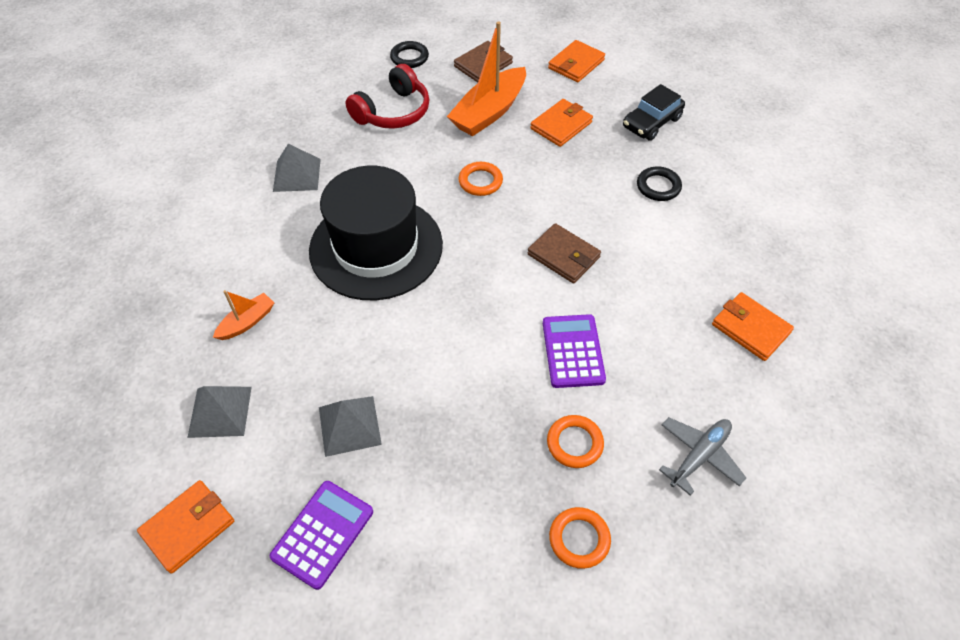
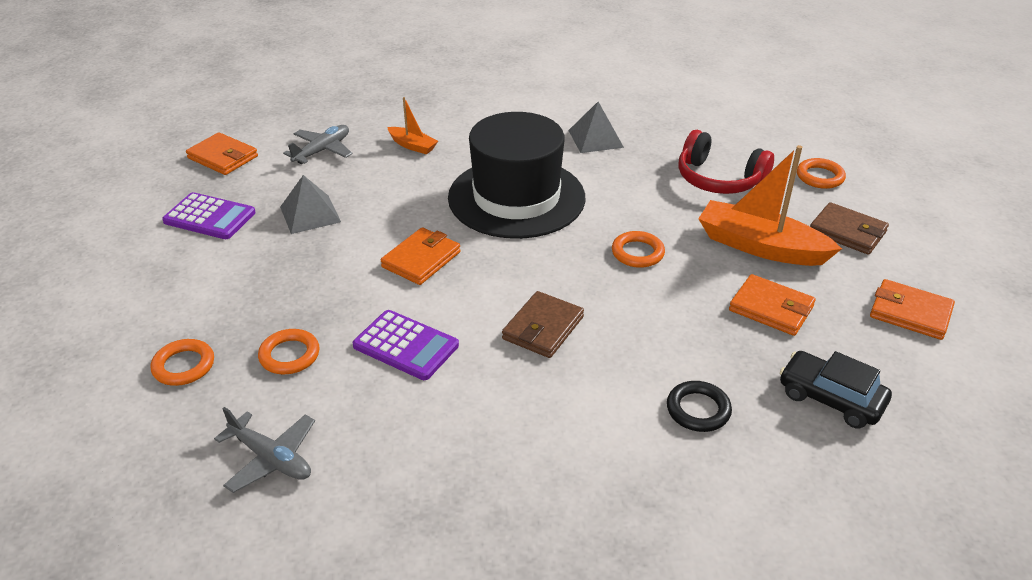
camera: 80 degrees right, 15 degrees down
(220, 411) = (322, 150): grey pyramid -> grey plane
(409, 57) = (820, 177): black ring -> orange ring
(573, 351) = (406, 346): purple calculator -> purple calculator turned 45 degrees clockwise
(750, 328) = (464, 513): orange wallet -> orange wallet (421, 259)

